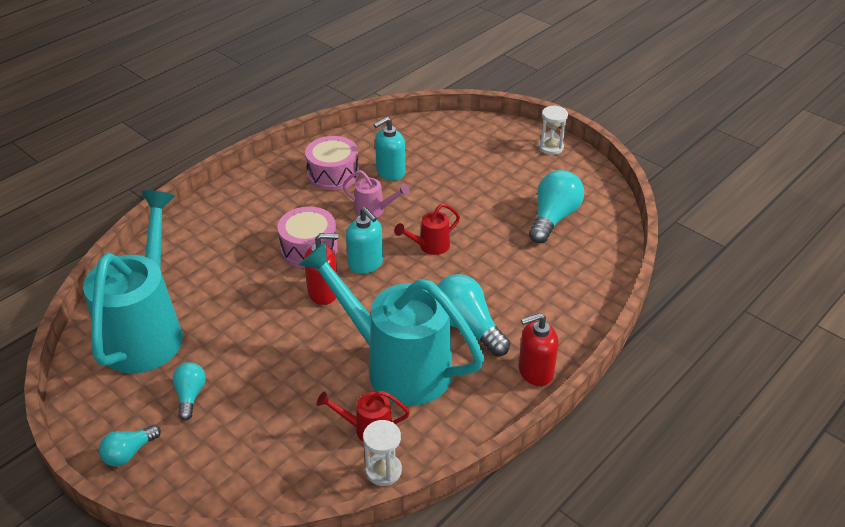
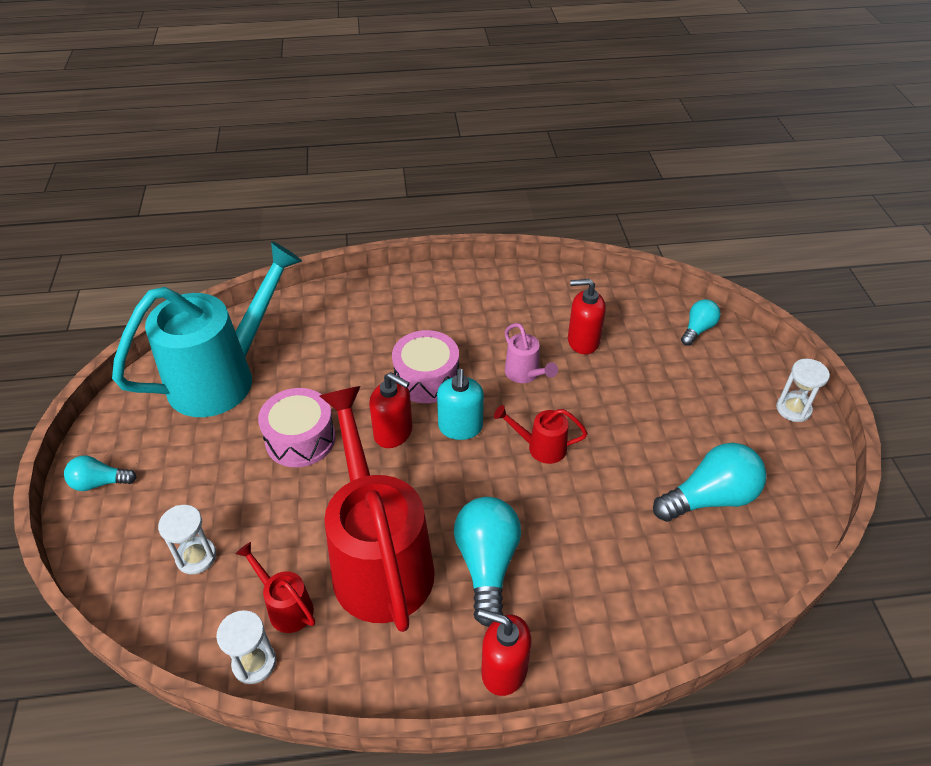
camera: 40 degrees right, 5 degrees up
(190, 395) = (191, 461): turquoise light bulb -> turquoise light bulb (698, 329)
(268, 445) = (196, 557): none -> white hourglass
(333, 174) = (526, 312): pink drum -> pink drum (300, 439)
(390, 172) = (583, 341): turquoise soap dispenser -> red soap dispenser
(398, 366) = (379, 560): turquoise watering can -> red watering can

